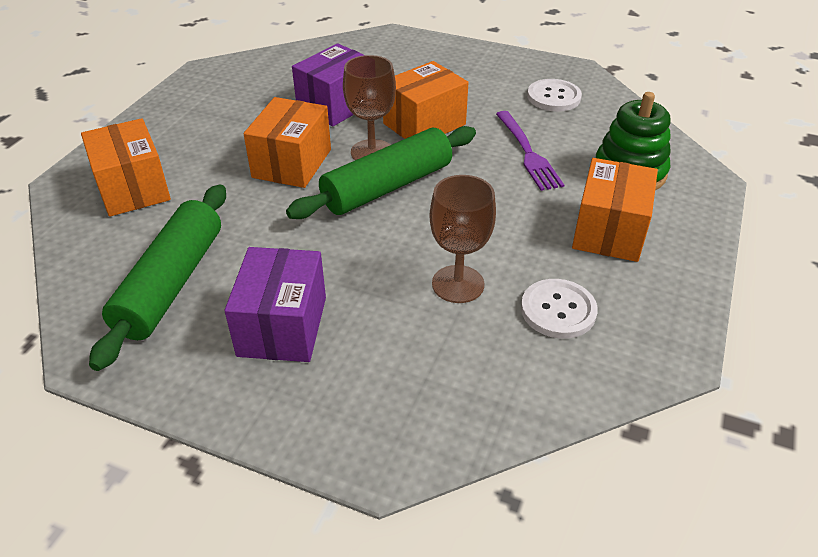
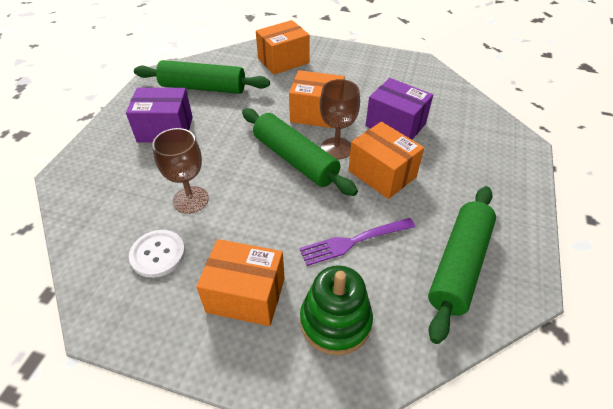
camera: 85 degrees right, 5 degrees up
(553, 97) = (459, 265): white button -> green rolling pin

